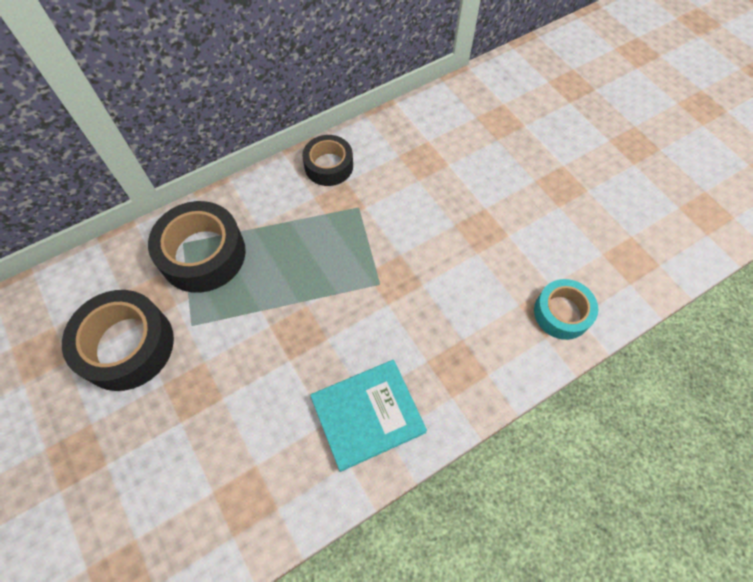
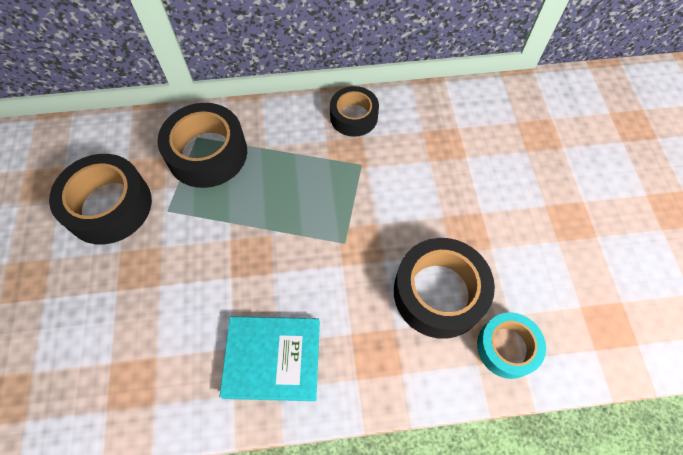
camera: 25 degrees right, 0 degrees up
(484, 292) = (439, 293): none -> black tape

